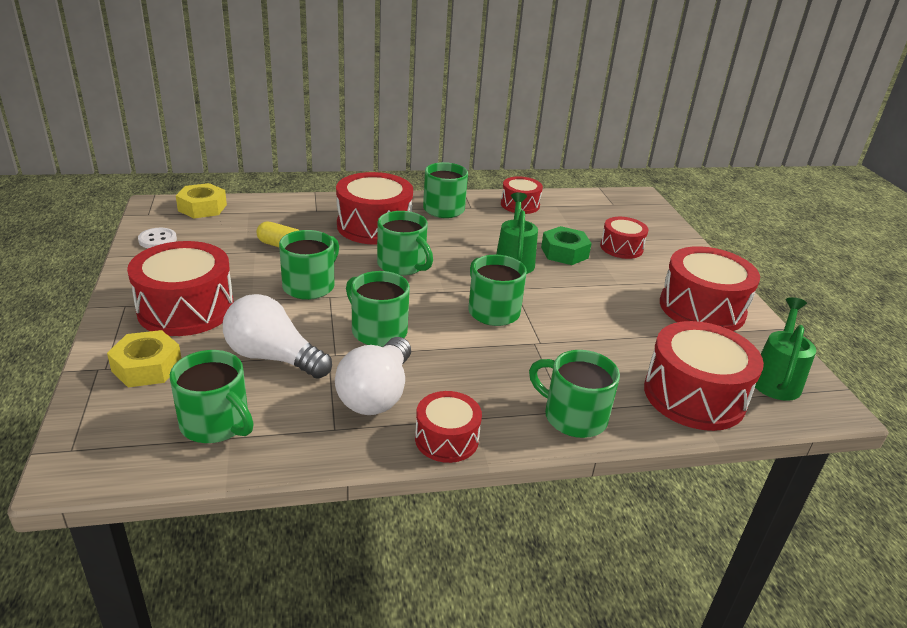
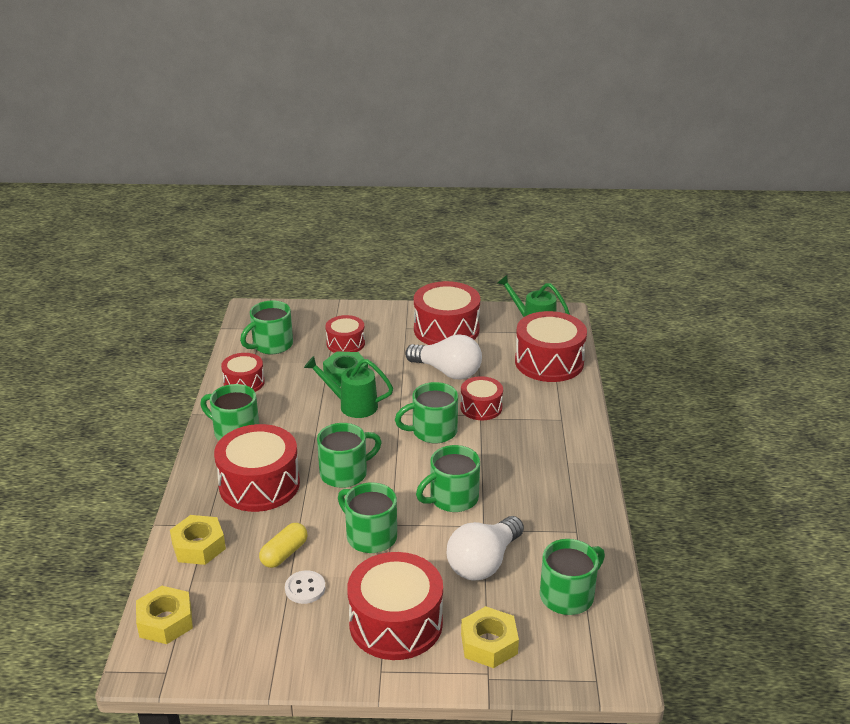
camera: 75 degrees left, 0 degrees up
(157, 240) = (240, 657): white button -> white button (305, 588)
(289, 210) = (199, 546): none -> yellow nut
(377, 394) = (537, 506): white light bulb -> white light bulb (447, 372)
(446, 439) = (589, 477): red drum -> red drum (481, 407)
(573, 417) = (568, 417): green mug -> green mug (271, 345)

